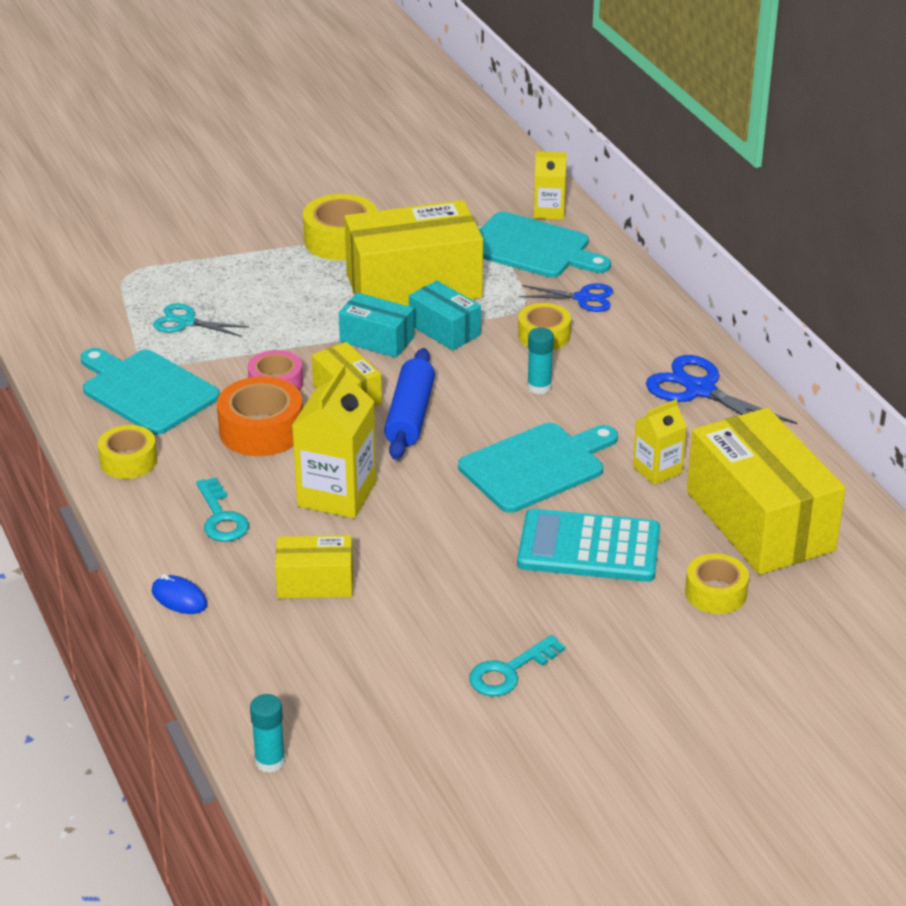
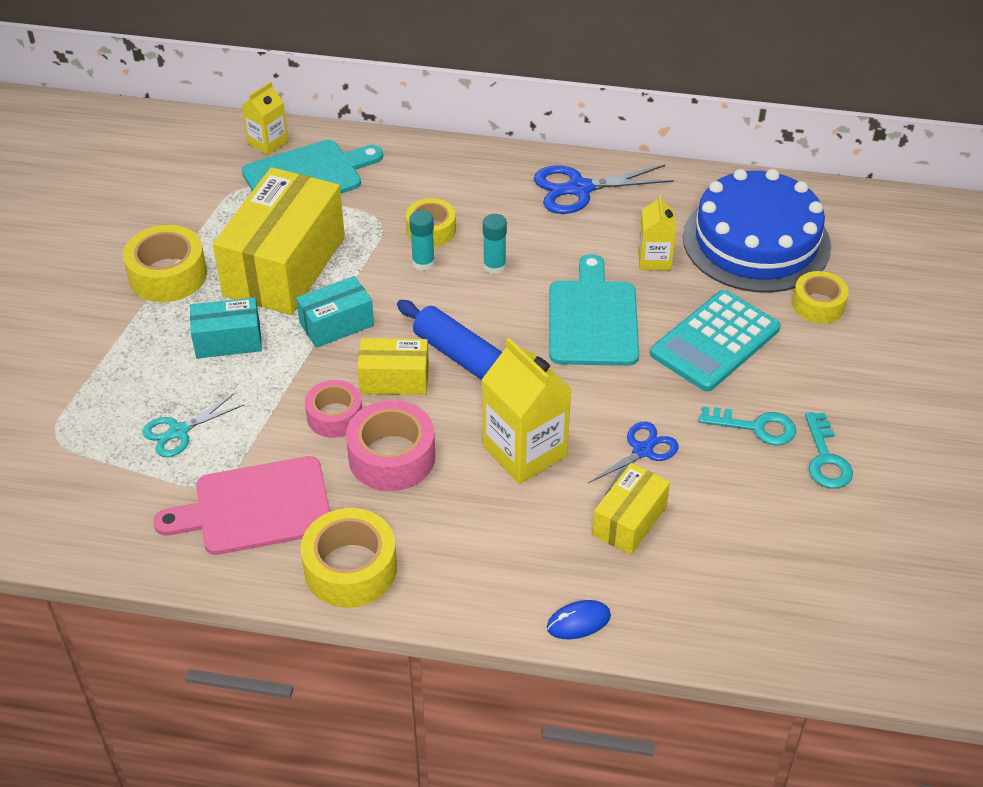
camera: 55 degrees left, 10 degrees up
(128, 461) = (350, 568): yellow tape -> yellow tape, size x1.52
(146, 390) = (255, 507): turquoise cutting board -> pink cutting board
(221, 517) = (490, 541): turquoise key -> turquoise key (756, 427)
(261, 430) = (392, 457): orange tape -> pink tape
(270, 761) = (834, 658): turquoise glue stick -> turquoise glue stick (423, 263)
(444, 330) = (365, 279): turquoise box -> turquoise box (228, 340)
(583, 298) = (404, 185): blue scissors -> blue scissors (642, 450)
(759, 521) = (756, 241): yellow box -> blue cake

